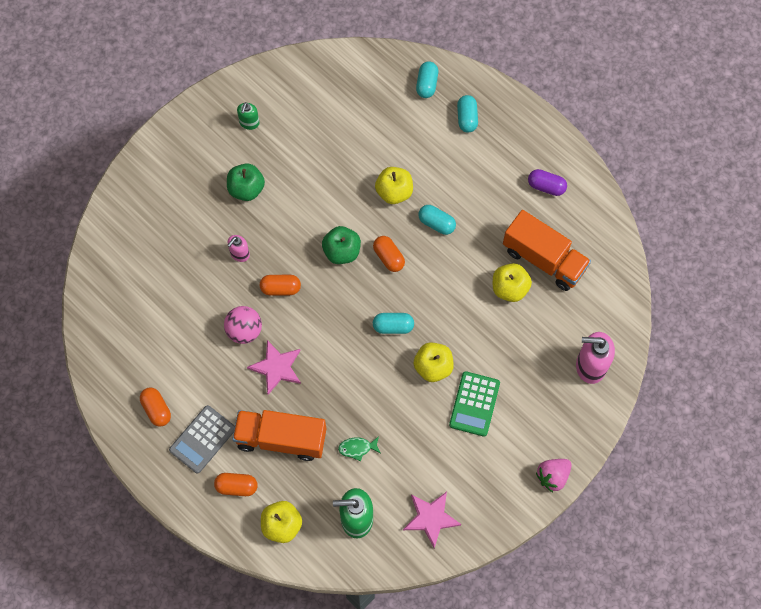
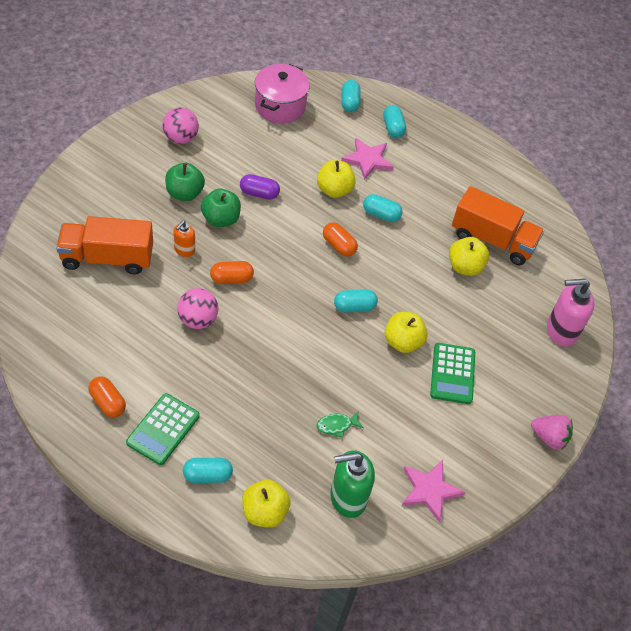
camera: 15 degrees left, 15 degrees down
(202, 439) = (163, 429): grey calculator -> green calculator
(236, 486) = (207, 475): orange capsule -> turquoise capsule
(239, 254) = (184, 250): pink soap dispenser -> orange soap dispenser
(249, 123) = (181, 138): green soap dispenser -> pink ball
(276, 367) = (237, 352): pink star -> pink star (367, 159)
(281, 439) = (251, 422): orange truck -> orange truck (107, 258)
(342, 251) = (290, 243): green apple -> green apple (221, 219)
(354, 86) = (280, 106): none -> pink pot
(546, 186) = (480, 180): purple capsule -> purple capsule (259, 193)
(552, 476) = (549, 437): pink strawberry -> pink strawberry turned 105 degrees counterclockwise

